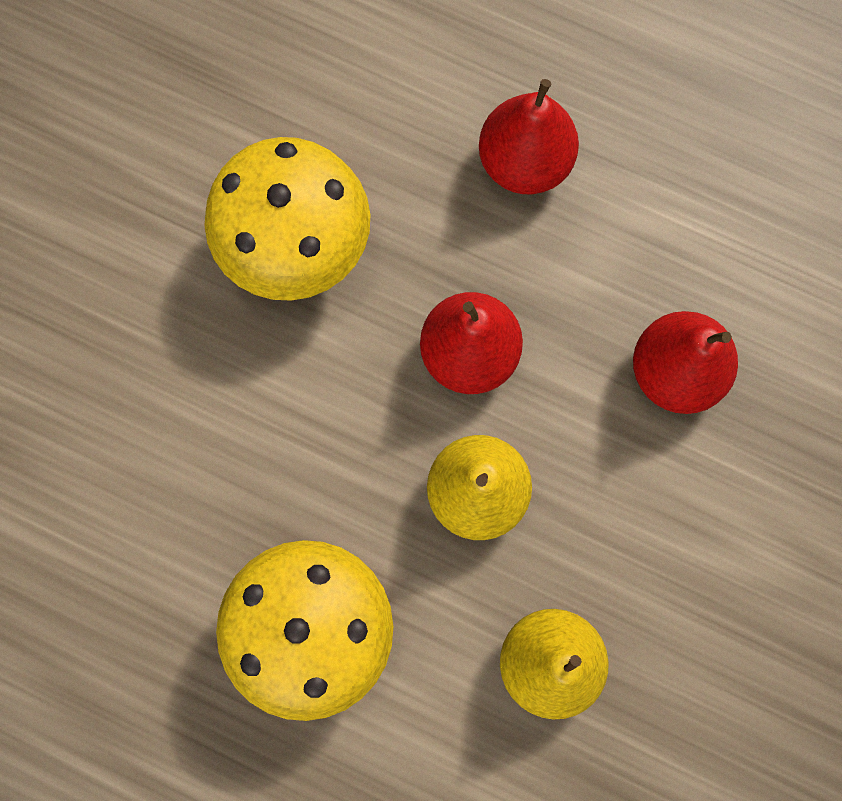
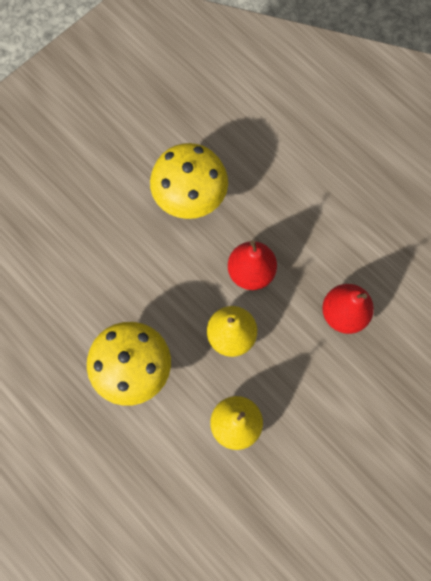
camera: 20 degrees right, 5 degrees down
(524, 162) = (308, 196): red pear -> none

